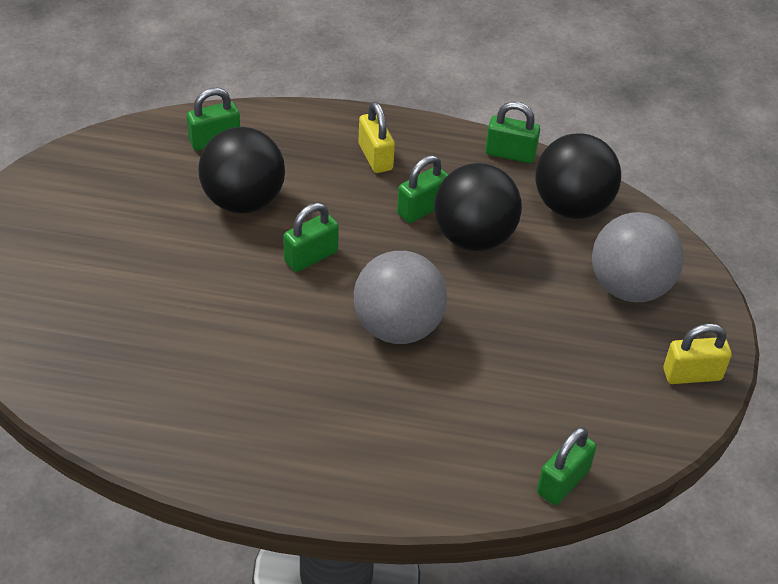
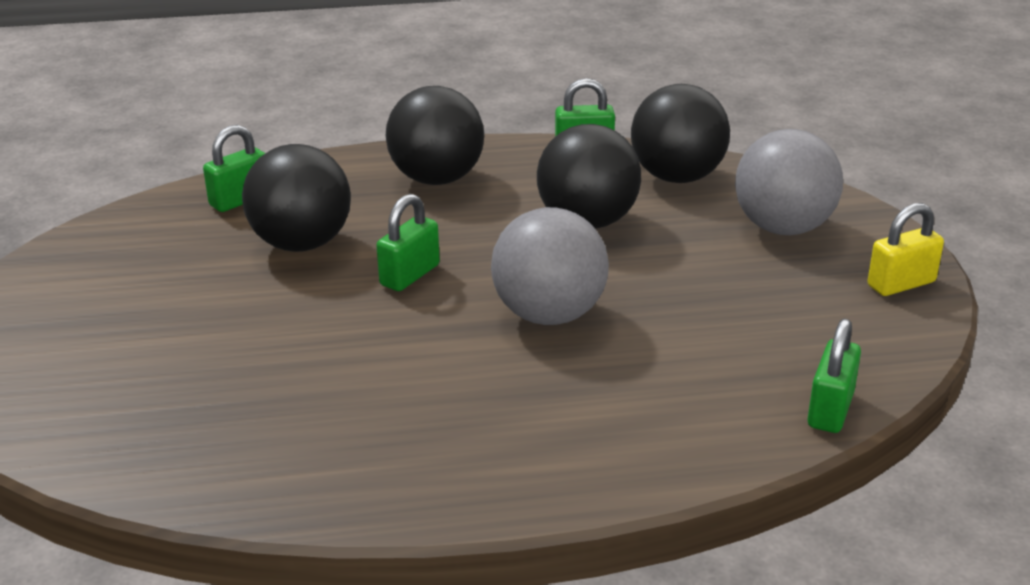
camera: 15 degrees left, 15 degrees down
(375, 157) = (437, 179): yellow padlock -> black ball
(422, 209) = (515, 210): green padlock -> none

